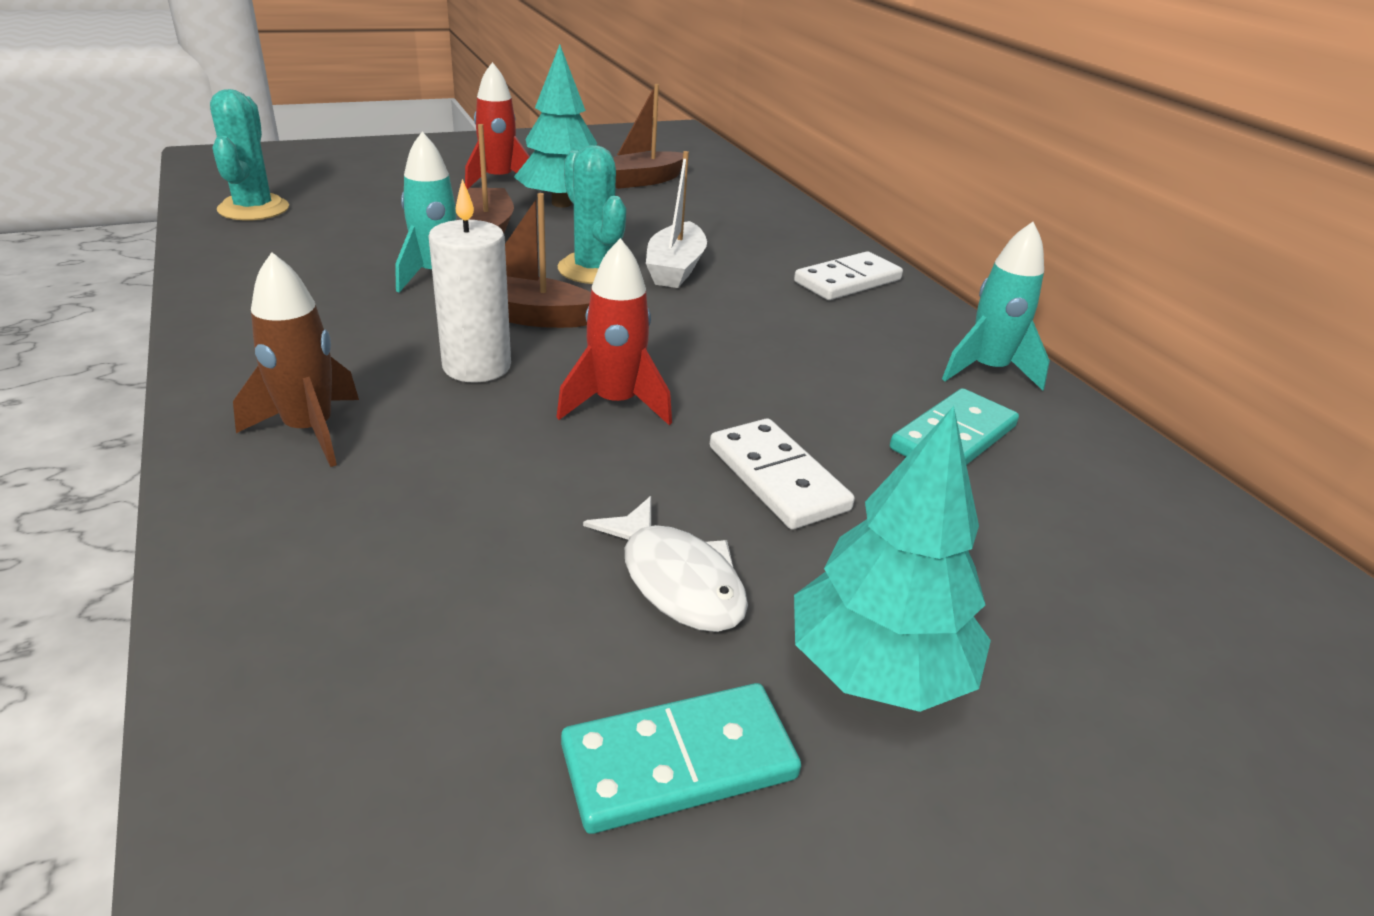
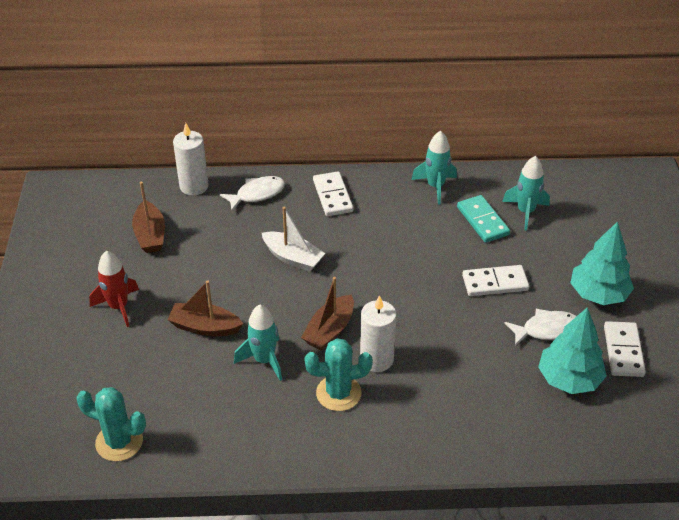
camera: 65 degrees left, 10 degrees up
(310, 431) = (417, 426): brown rocket -> none
(561, 203) = (175, 283): turquoise tree -> turquoise tree (569, 379)
(593, 269) = (281, 292): turquoise cactus -> turquoise cactus (338, 393)
(615, 404) = (425, 317): red rocket -> none
(679, 761) = (623, 351): turquoise domino -> white domino
(759, 192) = (194, 186): none -> white candle
(788, 229) = (257, 194): none -> white fish
(1049, 494) = (525, 212): none -> turquoise rocket

